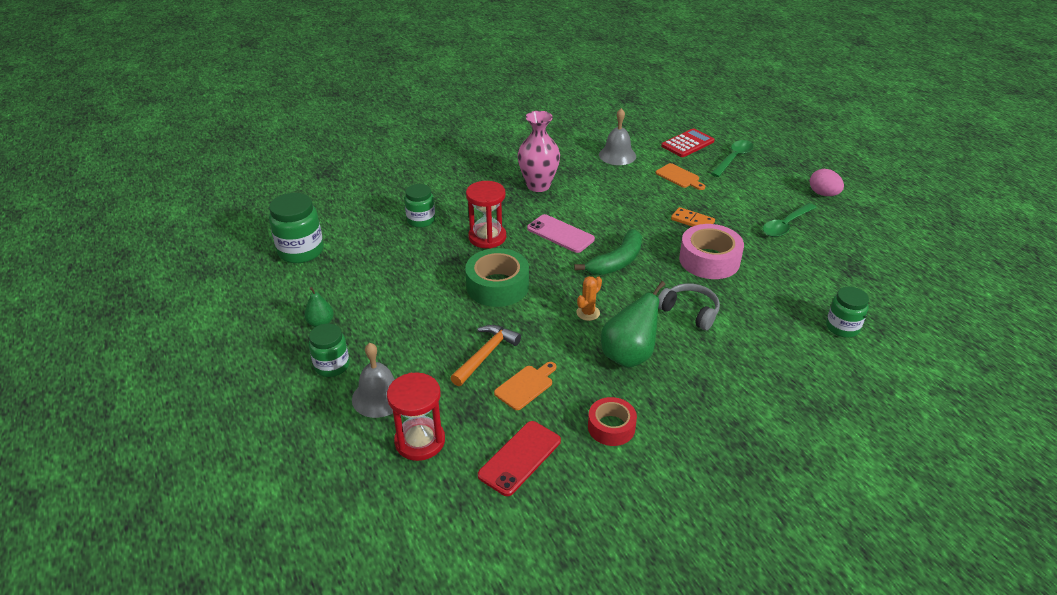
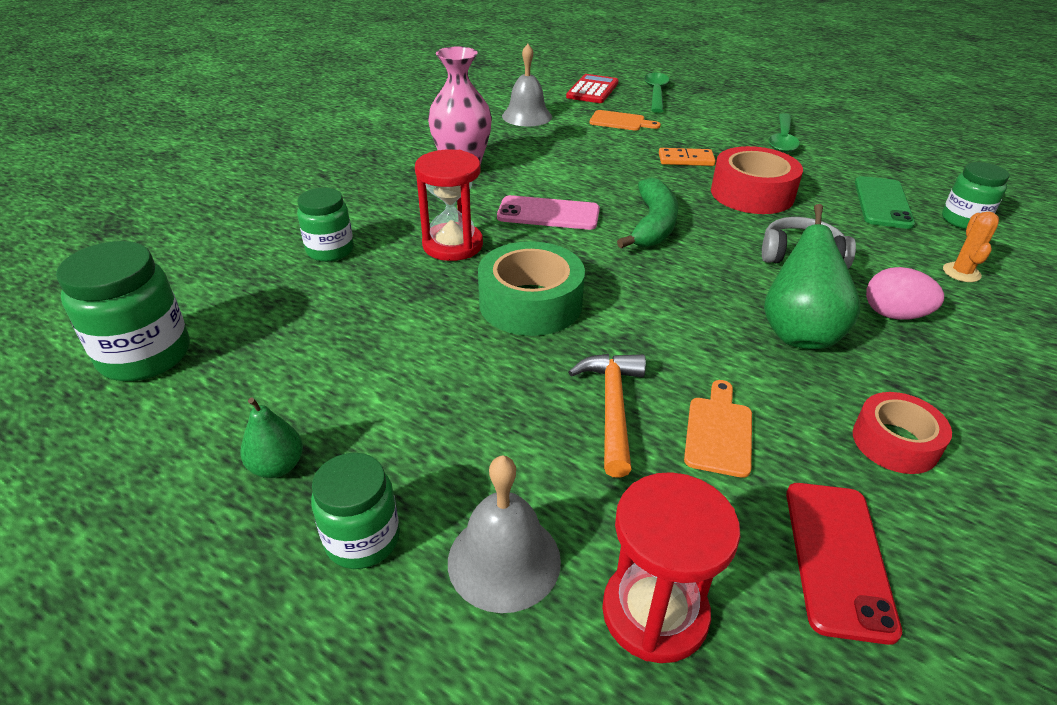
camera: 30 degrees left, 0 degrees up
(588, 313) = (687, 297): orange cactus -> orange cactus (961, 272)
(709, 260) = (752, 194): pink tape -> red tape
(797, 296) = (882, 203): none -> green phone
(823, 194) = (779, 104): pink egg -> pink egg (894, 315)

